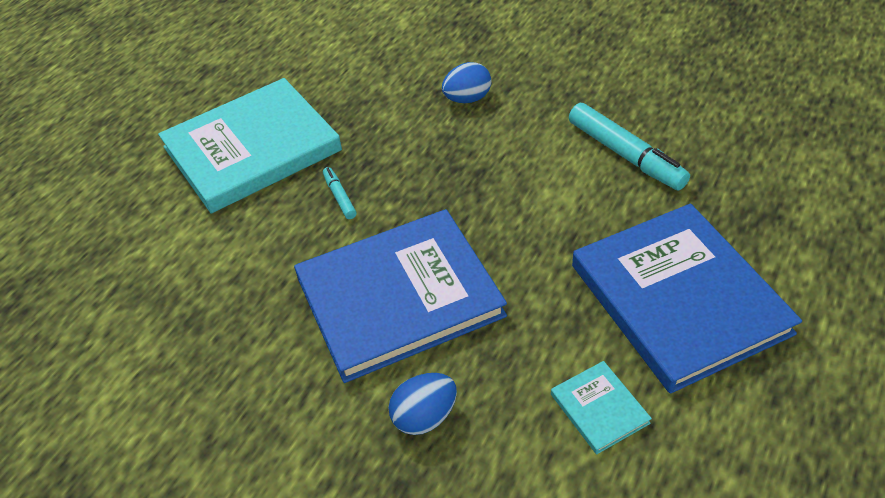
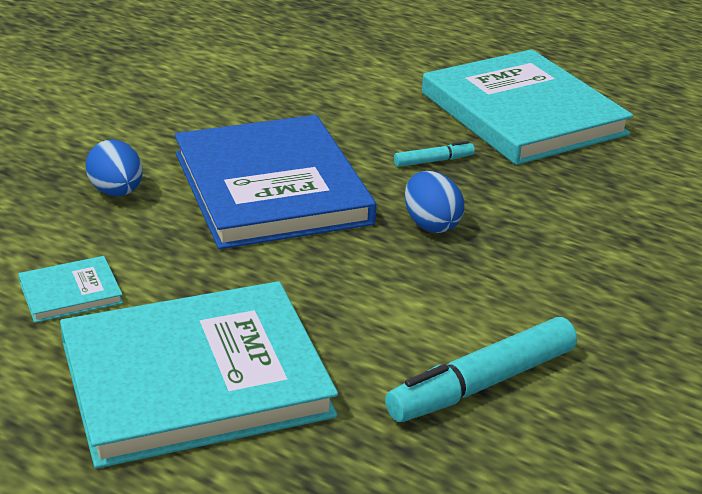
camera: 90 degrees right, 15 degrees down
(467, 99) = (617, 260): blue egg -> blue egg (431, 224)
(678, 299) = (195, 379): blue book -> turquoise book

